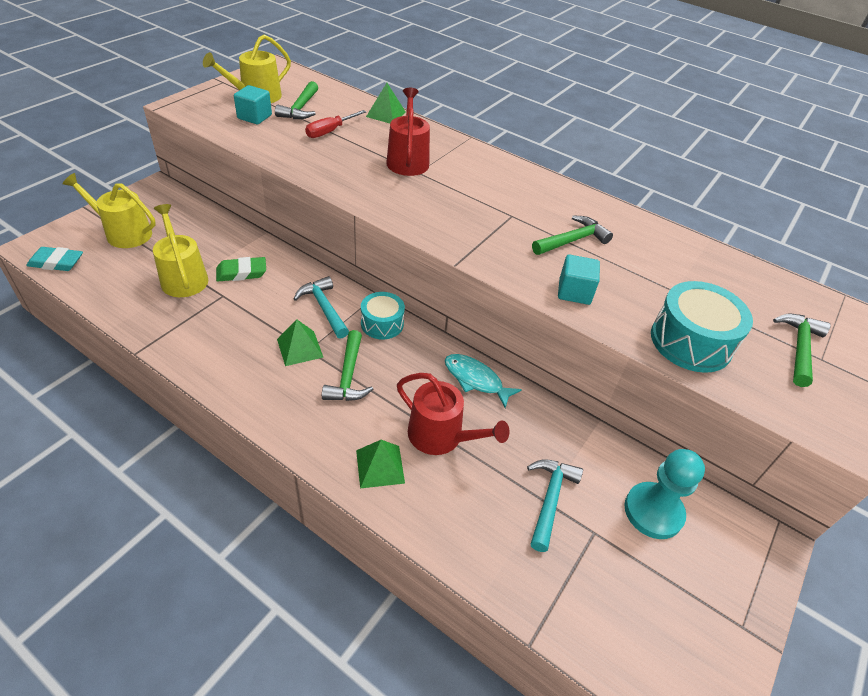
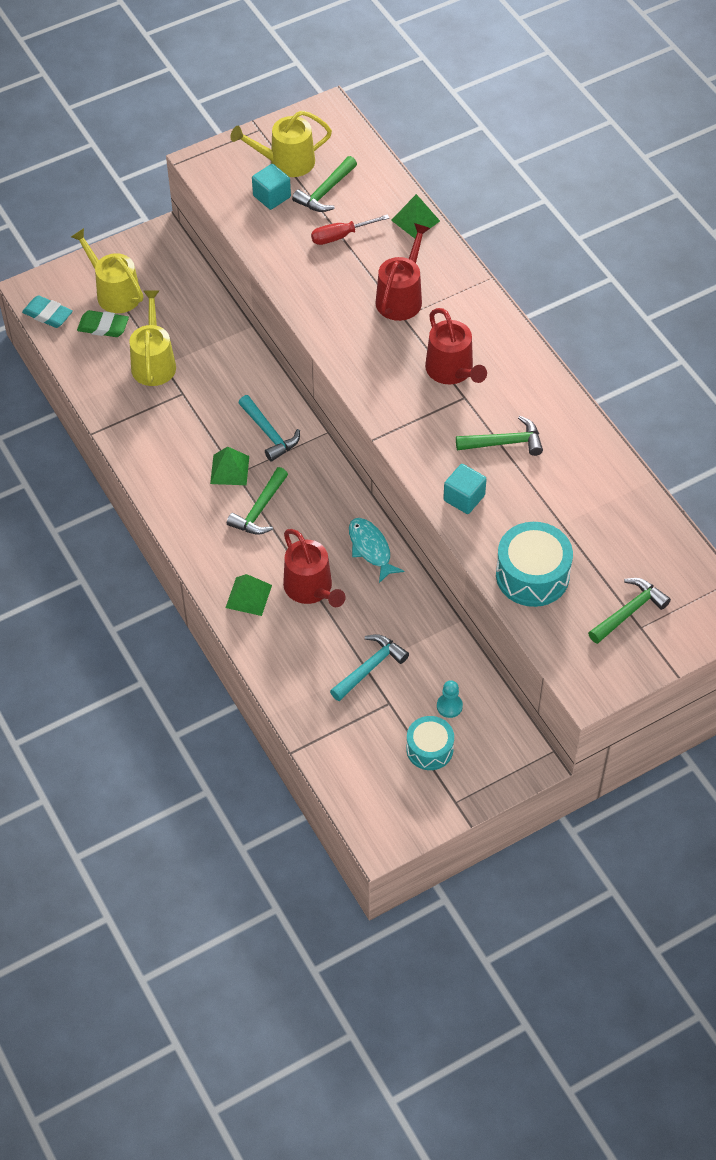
camera: 30 degrees right, 10 degrees up
(241, 273) = (208, 371): green eraser -> green eraser (103, 327)
(324, 308) = (269, 433): turquoise hammer -> turquoise hammer turned 150 degrees clockwise
(382, 324) = (315, 466): turquoise drum -> turquoise drum (429, 749)
(487, 199) = (452, 371): none -> red watering can
(653, 511) = (449, 706): turquoise pawn -> turquoise pawn, size x0.51

